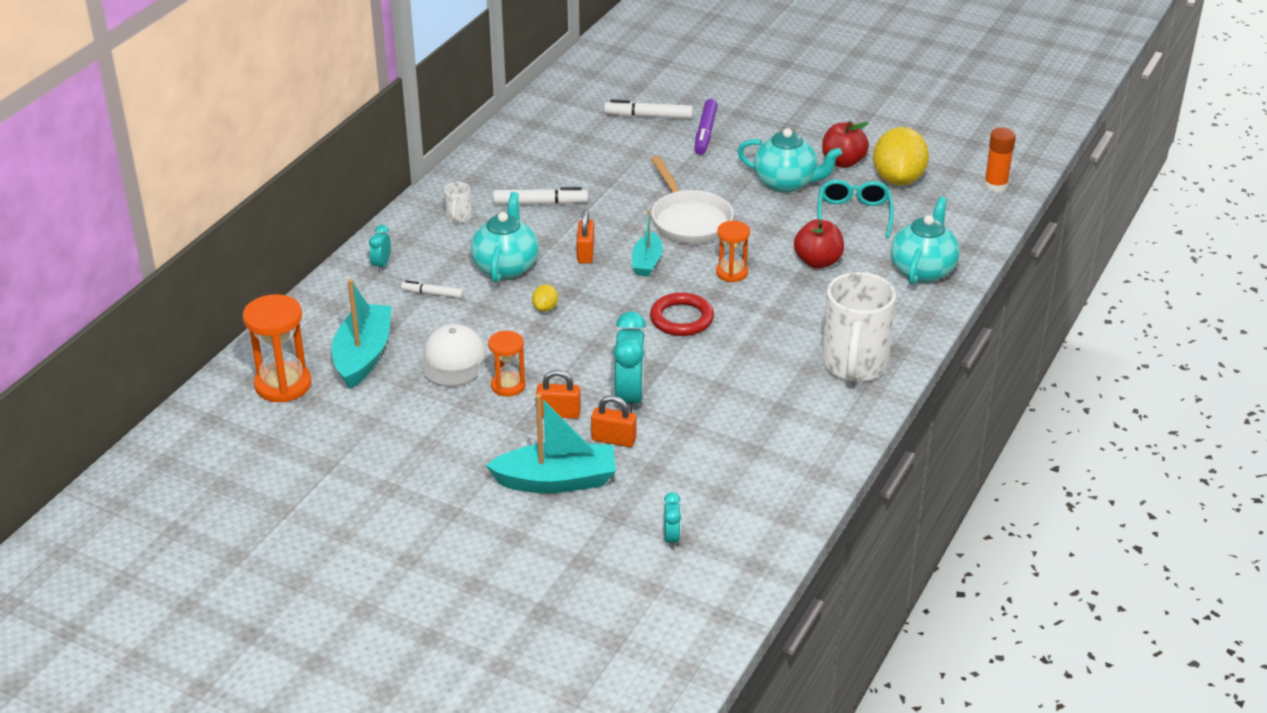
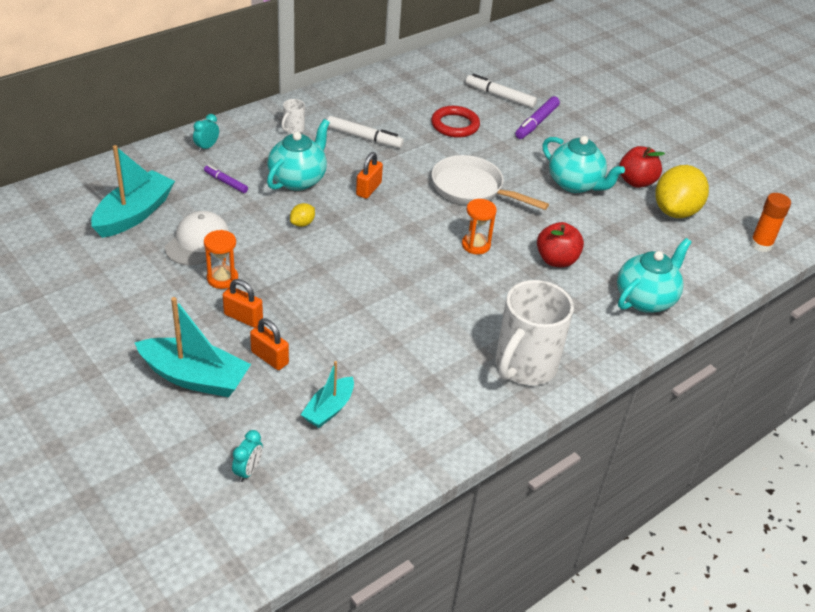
camera: 20 degrees right, 5 degrees up
(283, 385) = (57, 217): orange hourglass -> none
(432, 294) = (226, 182): white marker -> purple marker
(630, 398) = (311, 325): turquoise clock -> none
(647, 262) = (412, 213): turquoise boat -> turquoise boat (329, 409)
(681, 318) = (405, 270): red ring -> red ring (455, 125)
(689, 220) = (472, 189): white pan -> white pan turned 120 degrees clockwise
(854, 214) = (616, 229): turquoise glasses -> none

